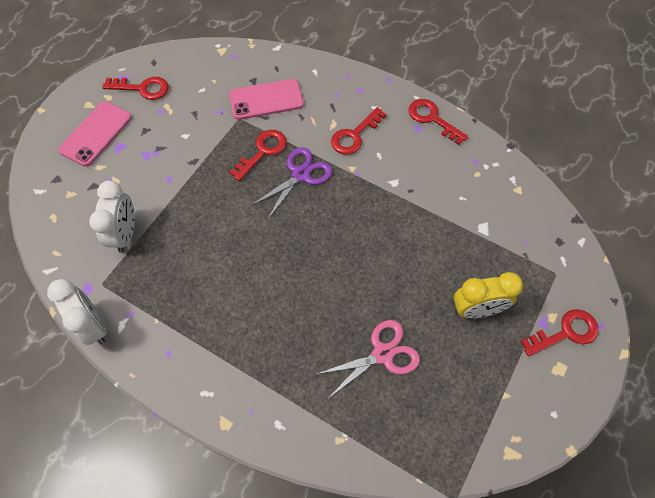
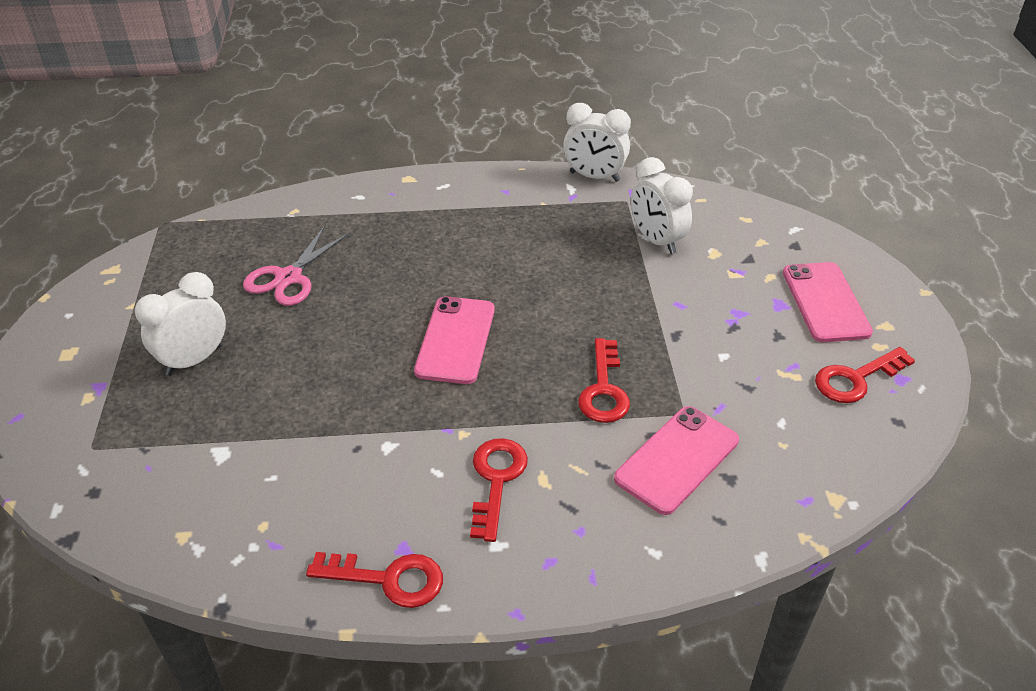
camera: 145 degrees right, 20 degrees down
(300, 175) = (526, 389): purple scissors -> none
(312, 229) = (455, 340): none -> pink phone
(476, 309) = (194, 360): yellow clock -> white clock
(565, 332) = (65, 389): red key -> none

